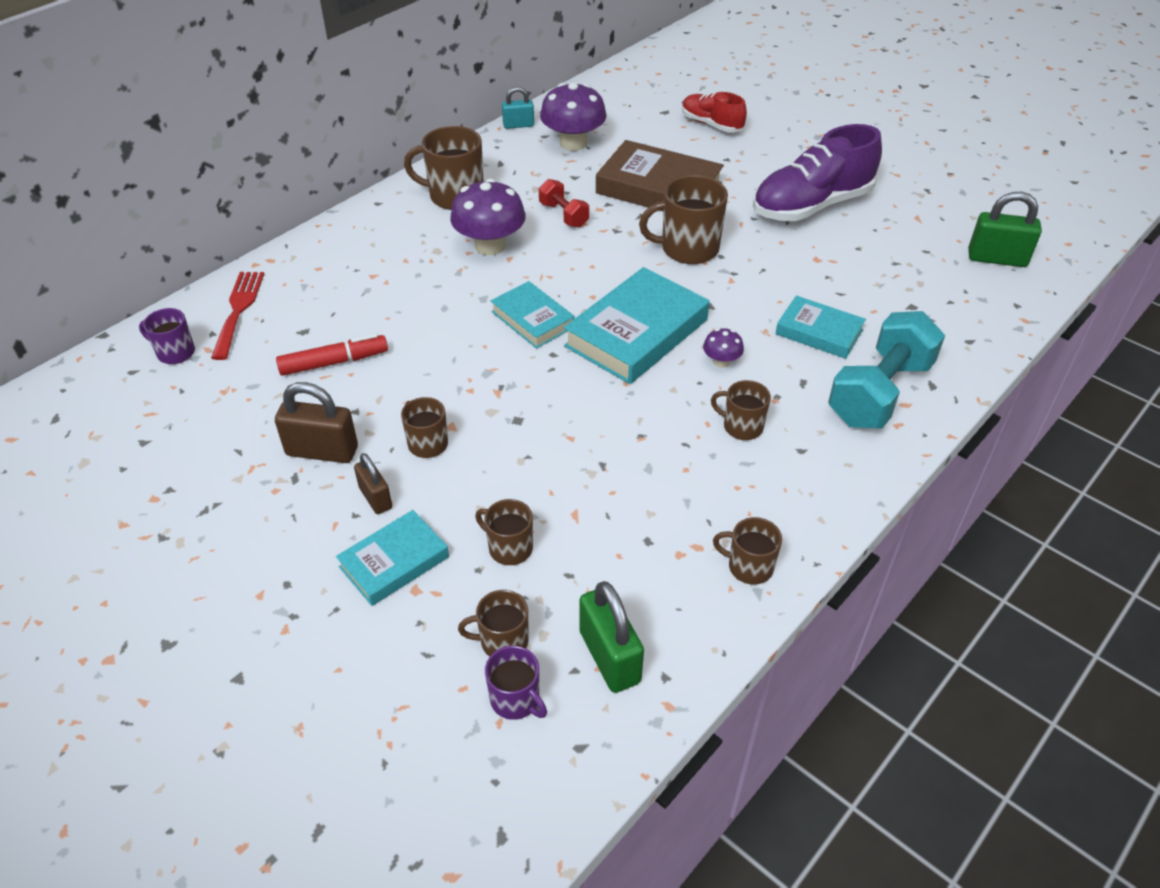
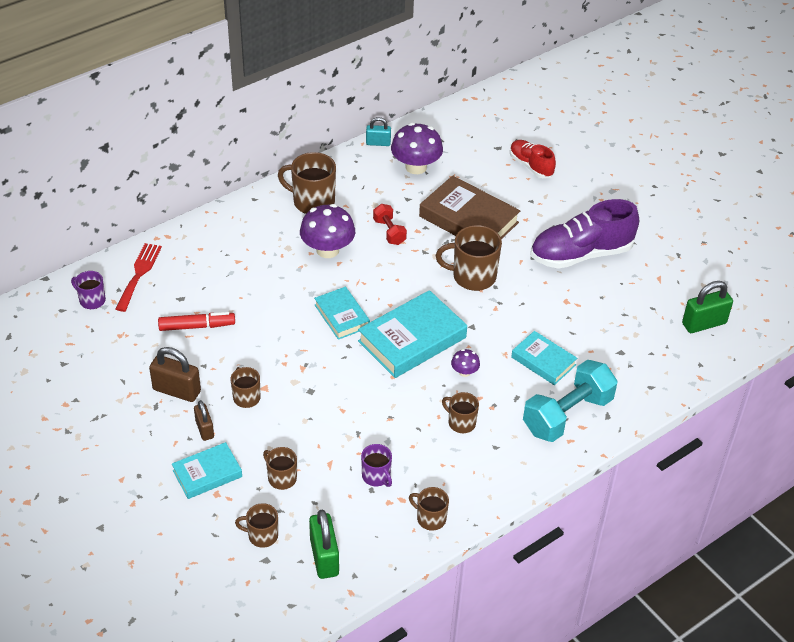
camera: 10 degrees right, 0 degrees up
(516, 699) = (261, 571): purple mug -> purple mug (376, 476)
(997, 258) = (704, 323): green padlock -> green padlock turned 45 degrees counterclockwise

